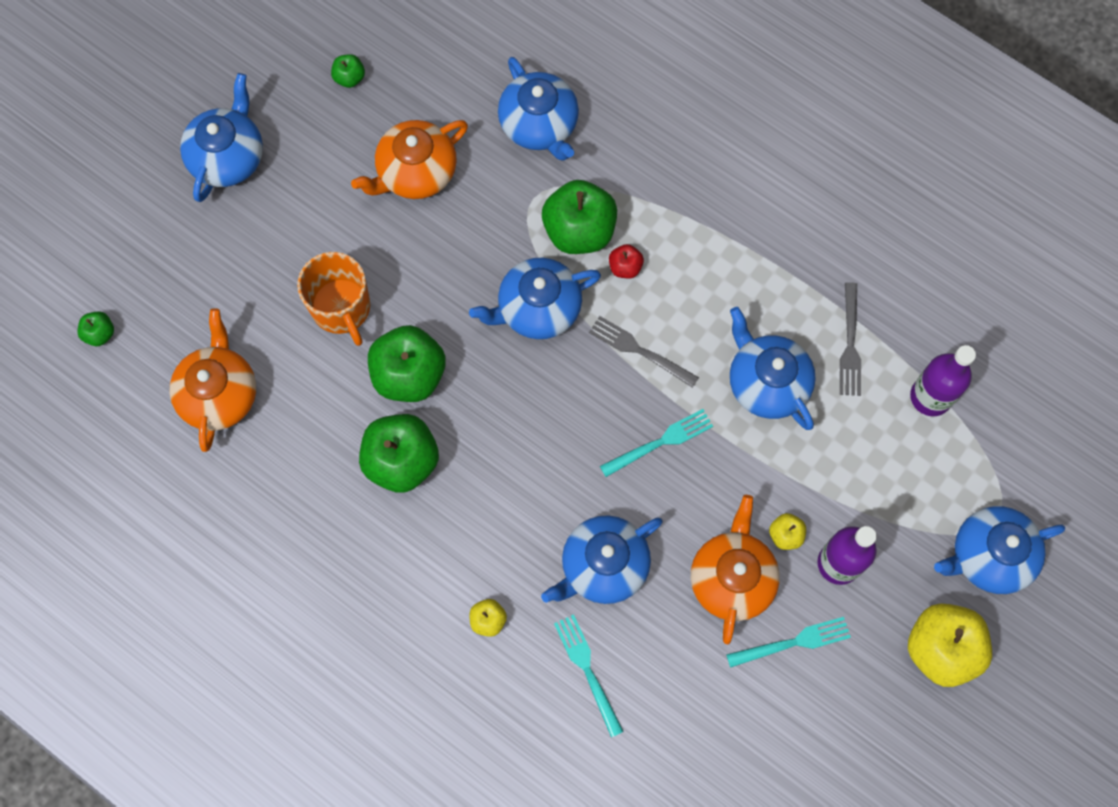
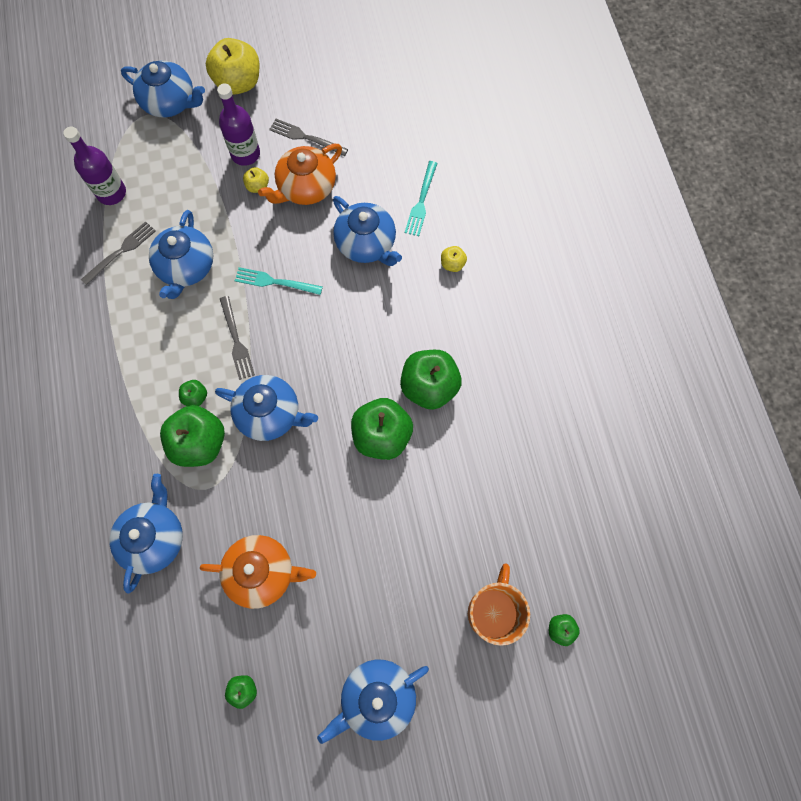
camera: 140 degrees left, 0 degrees up
(219, 394) = (509, 519): orange teapot -> none
(341, 308) = (388, 514): orange mug -> orange mug (493, 611)
(603, 566) = (366, 244): blue teapot -> blue teapot turned 45 degrees clockwise
(625, 267) = (195, 397): red apple -> green apple
(793, 642) = (305, 137): turquoise fork -> grey fork

